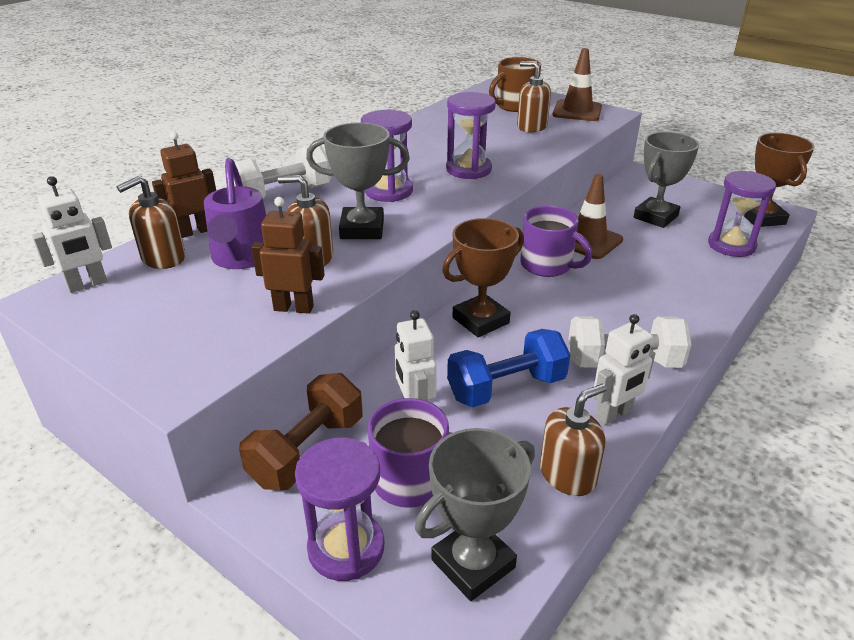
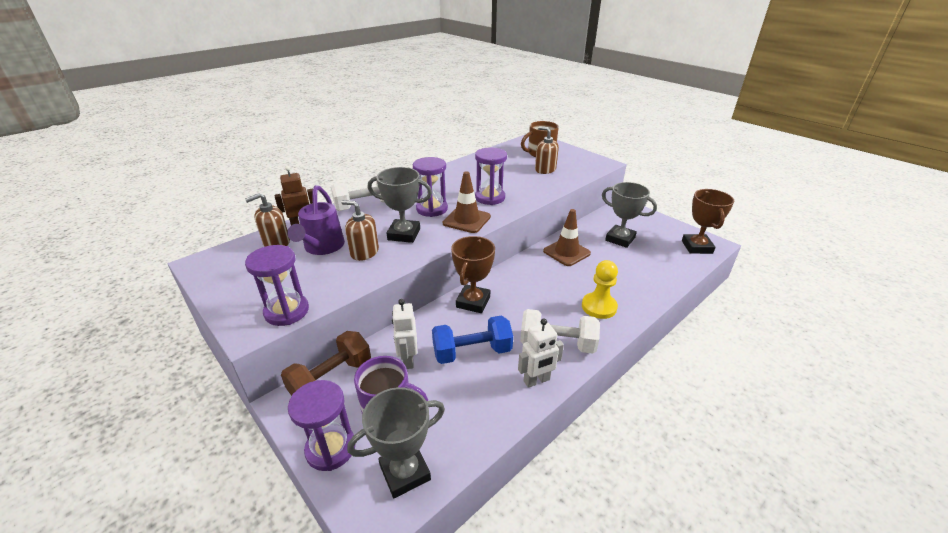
camera: 10 degrees right, 0 degrees up
(87, 285) = (226, 256): white robot -> none
(294, 308) = (339, 285): brown robot -> none
(480, 320) = (473, 302): brown trophy -> brown trophy turned 45 degrees counterclockwise
(547, 265) = (532, 267): purple mug -> none
(568, 475) = (489, 419): brown soap dispenser -> none
(577, 111) = (581, 160): brown traffic cone -> brown traffic cone (466, 220)
(655, 217) = (620, 239): grey trophy -> grey trophy turned 75 degrees clockwise
(661, 308) = (599, 307): none -> yellow pawn
(731, 245) = (666, 265): purple hourglass -> purple hourglass (287, 311)

